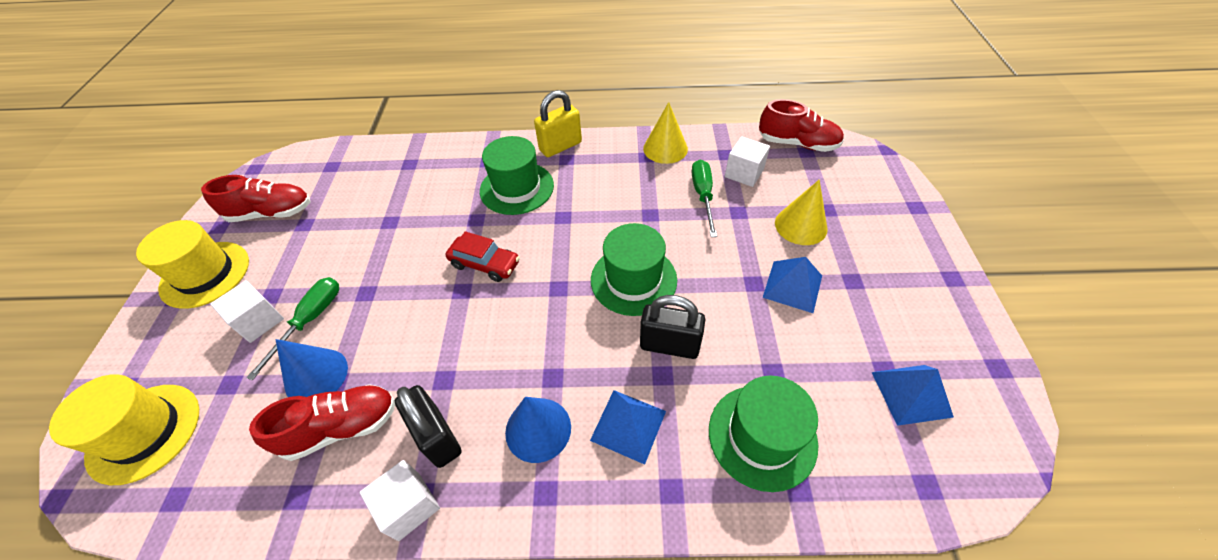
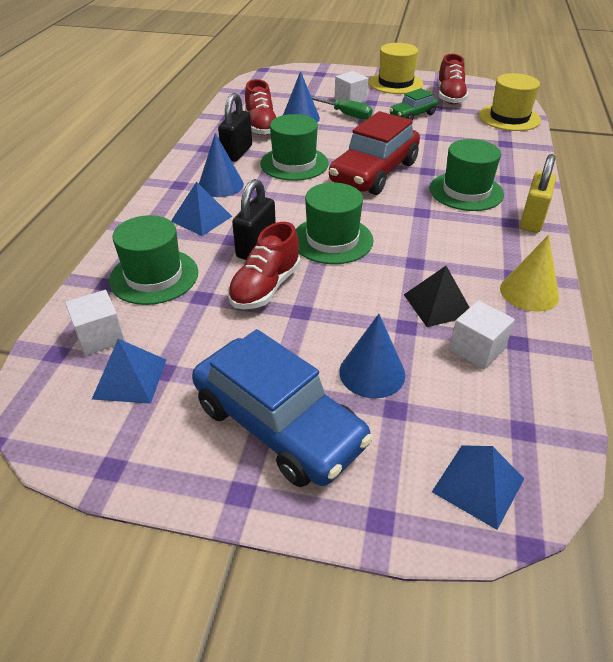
camera: 100 degrees right, 10 degrees down
(144, 432) = (288, 81): yellow hat -> yellow hat (509, 118)
(325, 244) = (412, 115): none -> green car
(409, 506) = (201, 145): white cube -> white cube (100, 337)
(437, 437) = (237, 153): black padlock -> black padlock turned 45 degrees counterclockwise
(467, 351) = (294, 163): none -> green hat
(485, 264) = (374, 172): red car -> red car, size x1.91
(560, 146) = (532, 220): yellow padlock -> yellow padlock turned 45 degrees clockwise
(703, 196) = (438, 304): green screwdriver -> black pyramid
(792, 286) = (286, 337): blue pyramid -> blue pyramid (478, 485)
(797, 144) = (543, 425): red shoe -> red shoe (265, 287)
(800, 225) = (372, 373): yellow cone -> blue cone
(884, 270) = (279, 425): none -> blue car

